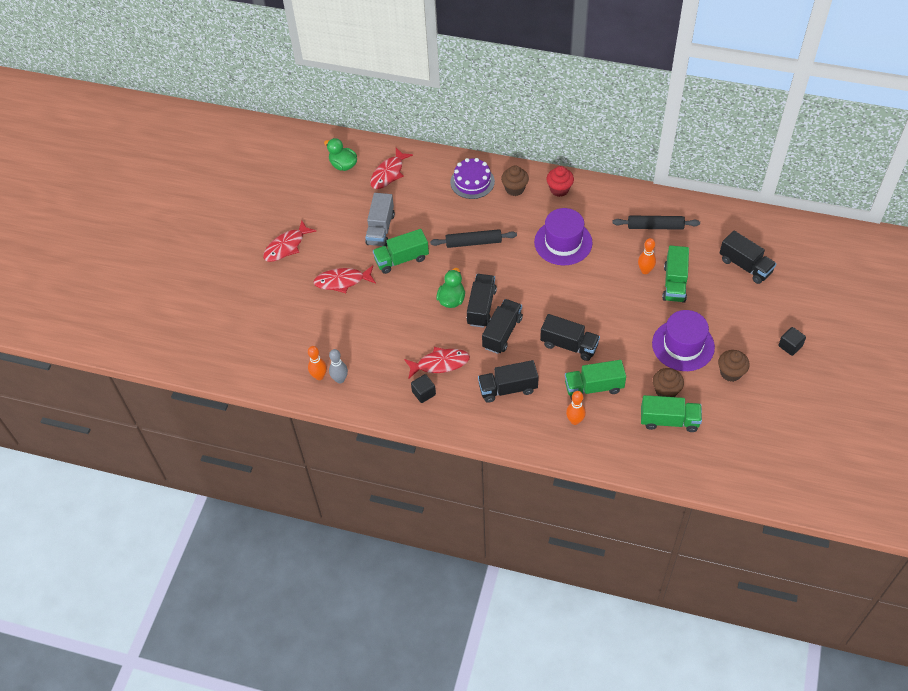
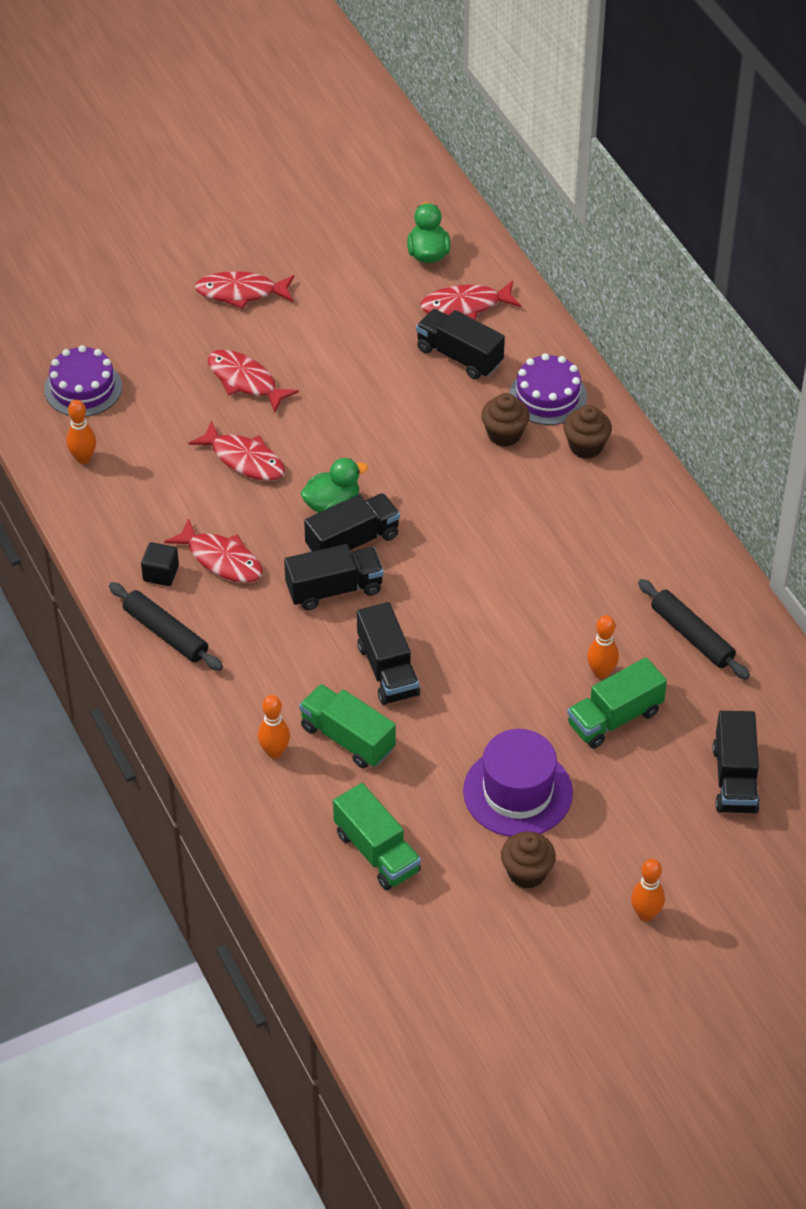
camera: 45 degrees right, 5 degrees down
(275, 346) = (83, 388): none -> purple cake
(340, 379) = (99, 481): grey bowling pin -> none
(380, 229) = (366, 360): grey truck -> none
(389, 314) = (244, 459): none -> red fish
(401, 259) = (341, 413): green truck -> none
(473, 242) = (448, 464): black rolling pin -> black rolling pin (166, 633)
(508, 388) = (253, 652): black truck -> black truck (459, 356)
(559, 189) = (639, 493): red cupcake -> none
(563, 242) = (551, 555): purple hat -> none
(666, 391) = (421, 819): brown cupcake -> brown cupcake (504, 434)
(790, 346) = (645, 914): black cube -> orange bowling pin

